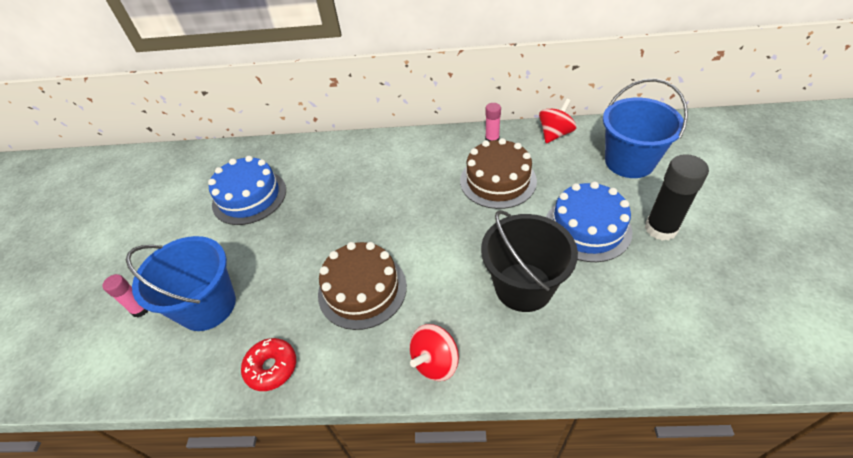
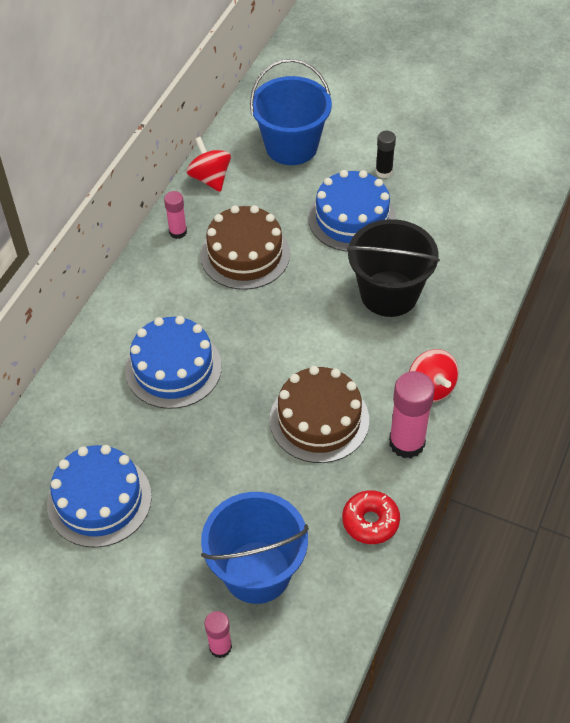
camera: 70 degrees left, 5 degrees up
(364, 365) = (407, 443): none -> pink glue stick
(371, 187) = (173, 368): none -> blue cake
(660, 228) = (384, 172): black glue stick -> black glue stick, size x0.57

